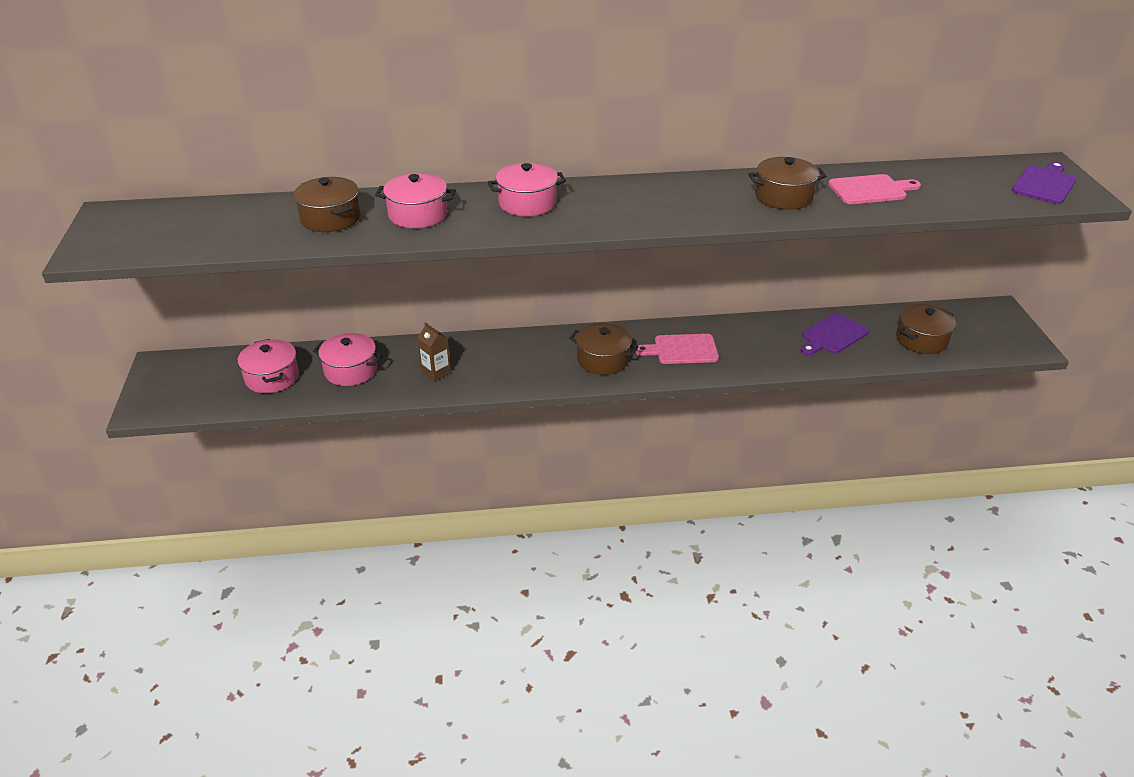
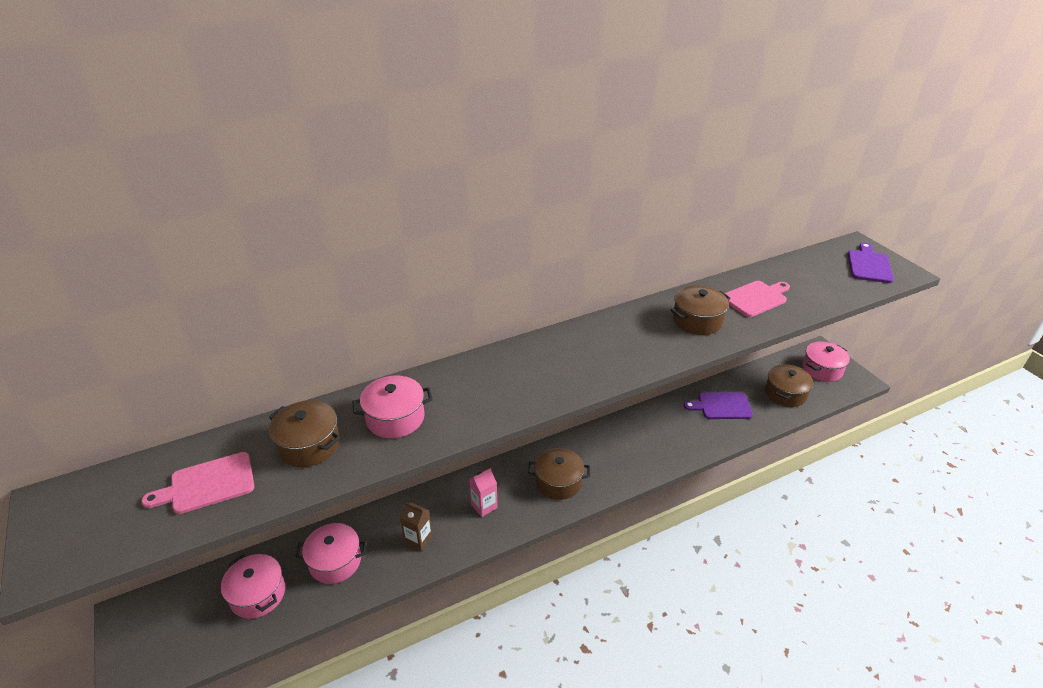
camera: 20 degrees left, 0 degrees up
(514, 362) = (484, 506): none -> pink carton
(527, 203) = (490, 378): pink pot -> pink pot (822, 369)
(682, 349) = (617, 452): pink cutting board -> pink cutting board (207, 484)
(832, 335) = (721, 406): purple cutting board -> purple cutting board turned 60 degrees clockwise

